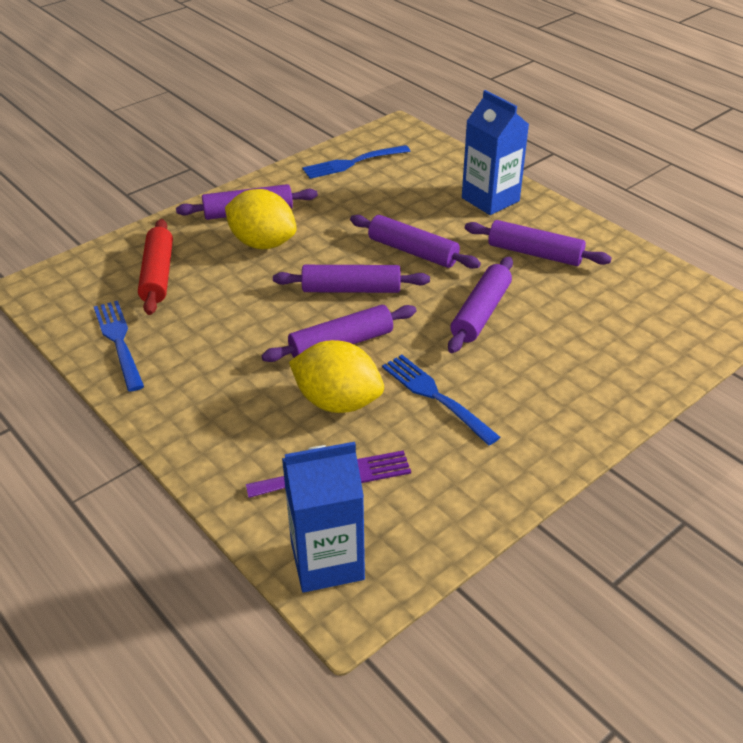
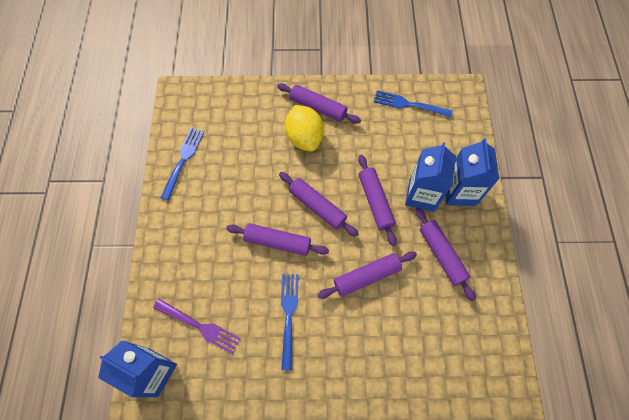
camera: 40 degrees right, 25 degrees up
(158, 275) = (236, 125): red rolling pin -> none
(337, 402) = (241, 280): yellow lemon -> none
(455, 221) = (422, 195): none -> blue carton

